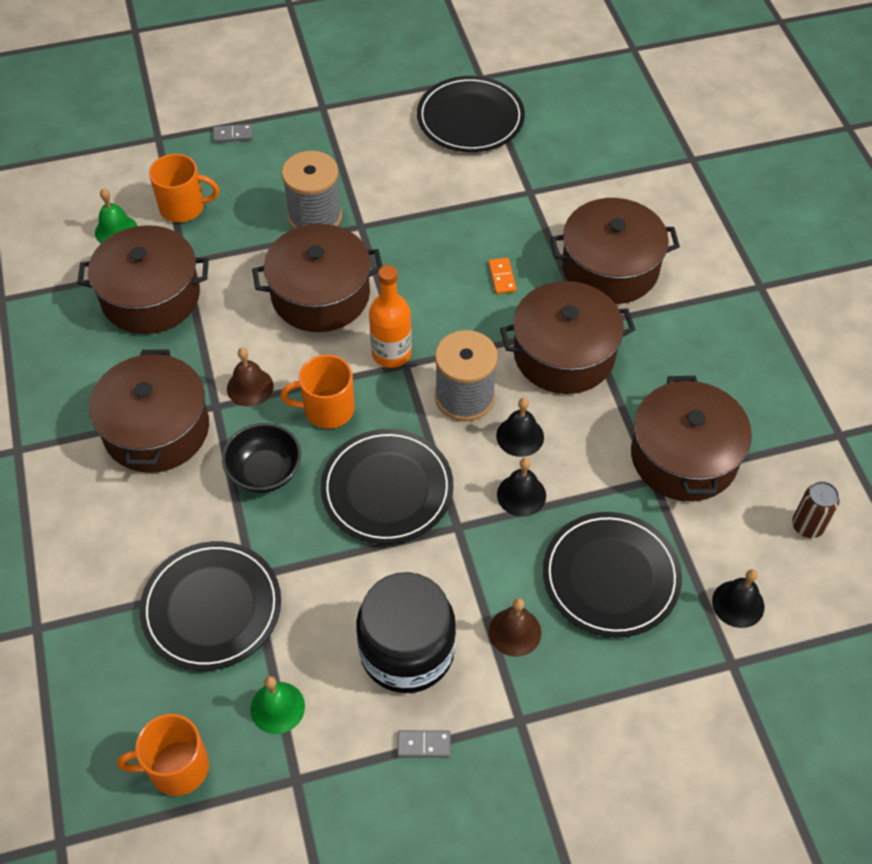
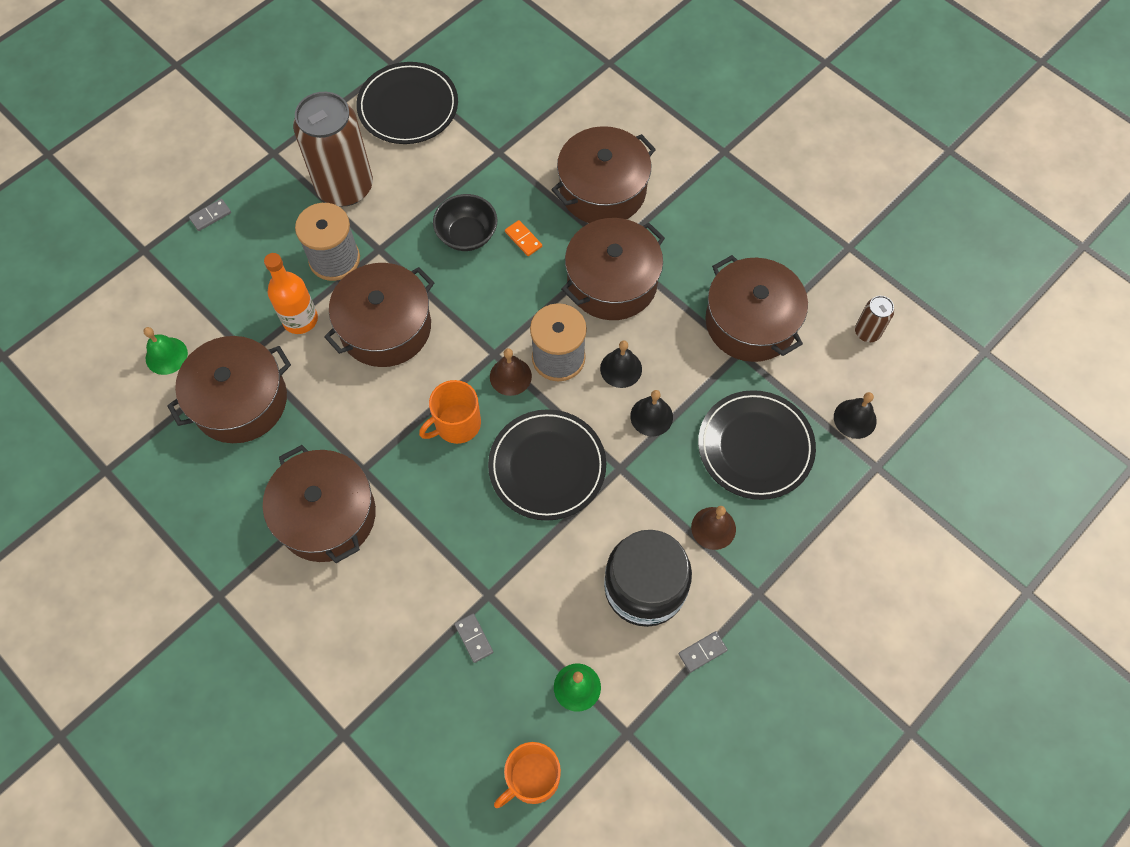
camera: 30 degrees left, 10 degrees up
(183, 207) = (212, 305): orange mug -> none
(212, 608) = (474, 638): black plate -> grey domino
(250, 387) = (380, 438): brown bell -> brown bell (510, 376)
(265, 472) = (441, 504): black bowl -> black bowl (467, 235)
(366, 161) = (345, 187): none -> brown can
(391, 353) = (477, 349): orange bottle -> orange bottle (300, 319)

